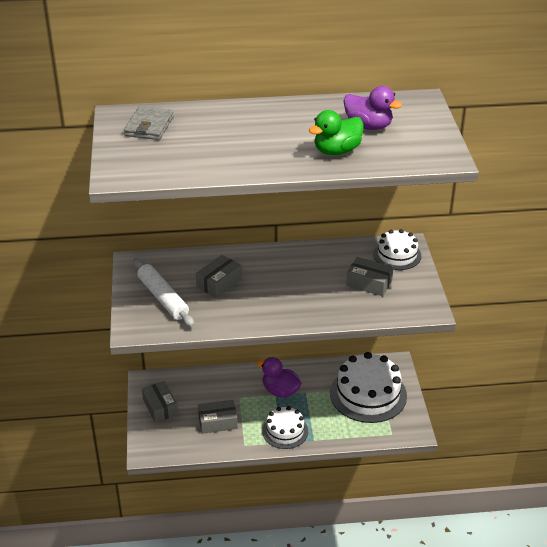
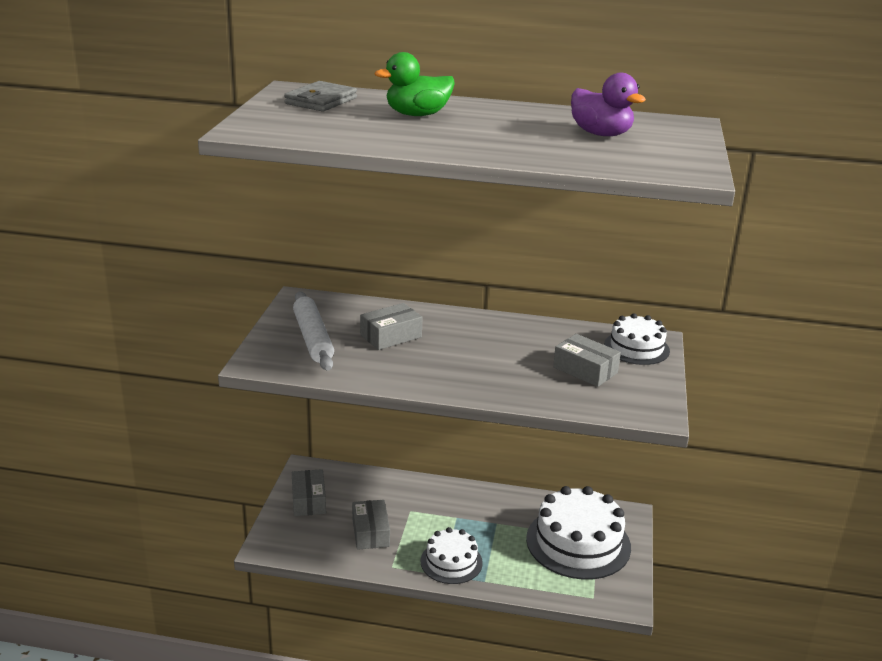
camera: 15 degrees right, 10 degrees down
(218, 422) = (370, 532): grey box -> grey box turned 75 degrees clockwise
(280, 391) = (465, 514): purple duck -> none
(337, 151) = (543, 147): green duck -> green duck (417, 115)

